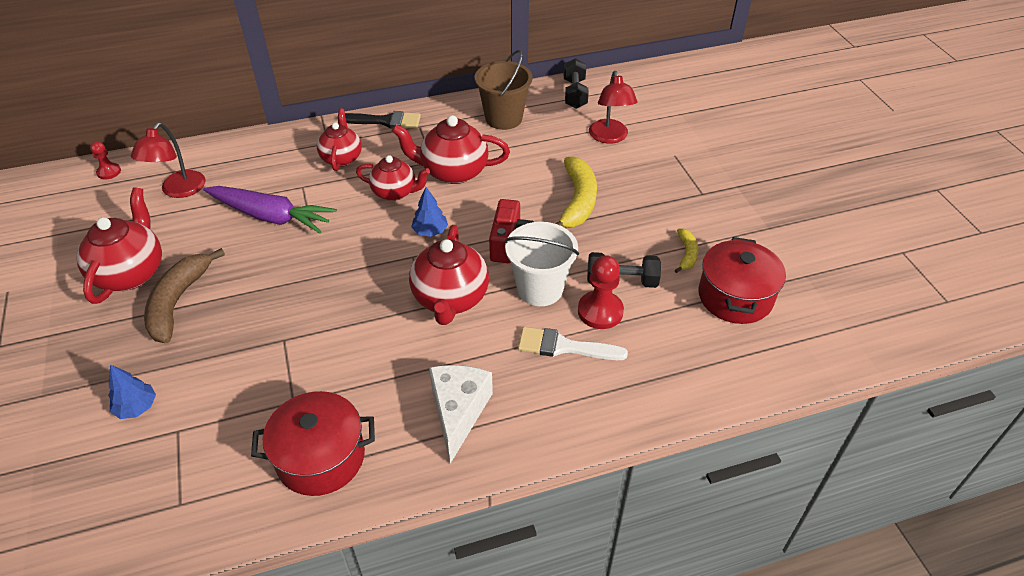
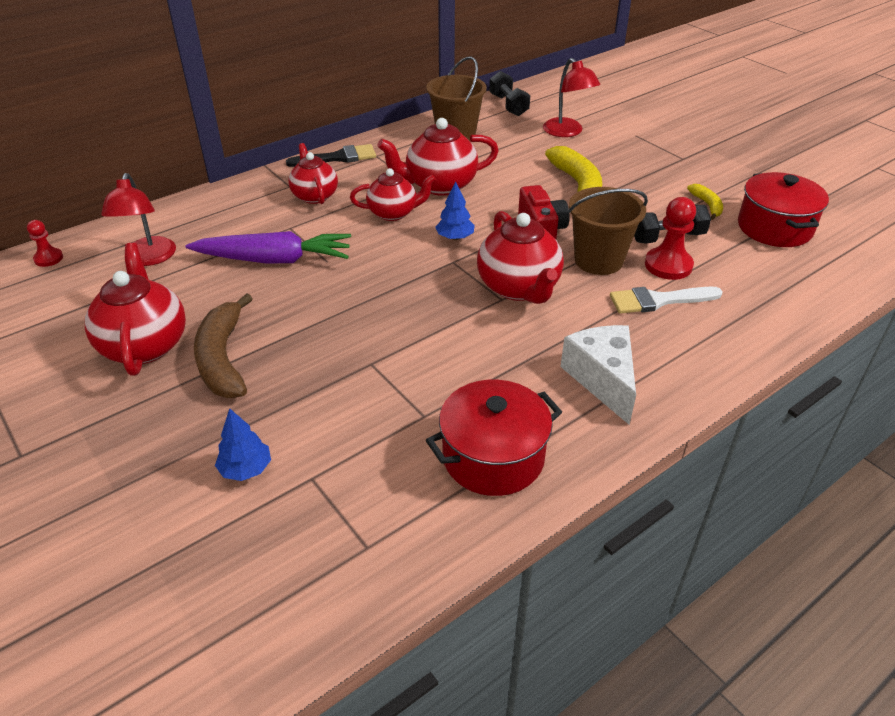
camera: 20 degrees left, 5 degrees down
(540, 289) = (598, 260): white bucket -> brown bucket

